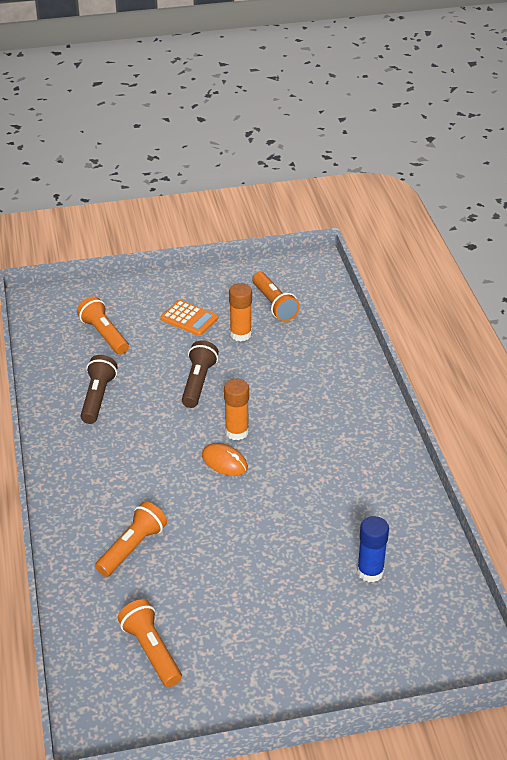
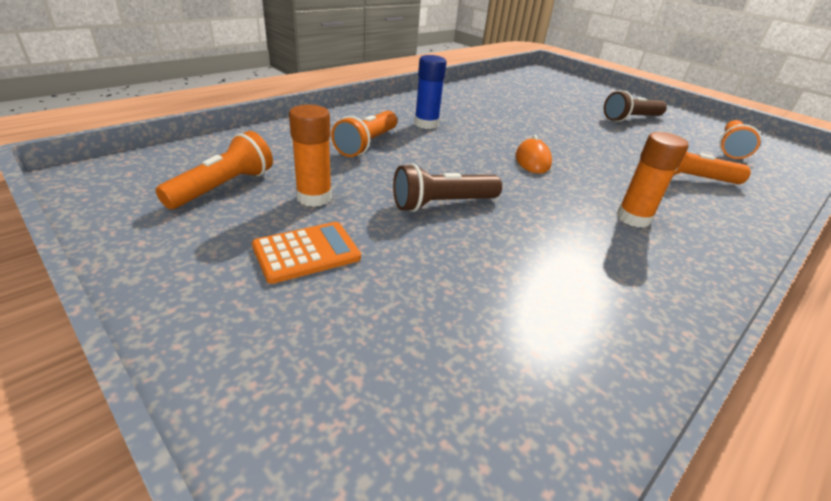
camera: 125 degrees left, 5 degrees down
(98, 397) = (572, 279): brown flashlight -> brown flashlight (630, 119)
(104, 334) = (430, 343): orange flashlight -> orange flashlight (367, 144)
(189, 318) = (306, 252): orange calculator -> orange calculator turned 60 degrees clockwise
(237, 432) = (487, 163): orange glue stick -> orange glue stick (633, 218)
(370, 572) = (539, 96): blue glue stick -> blue glue stick (426, 124)

